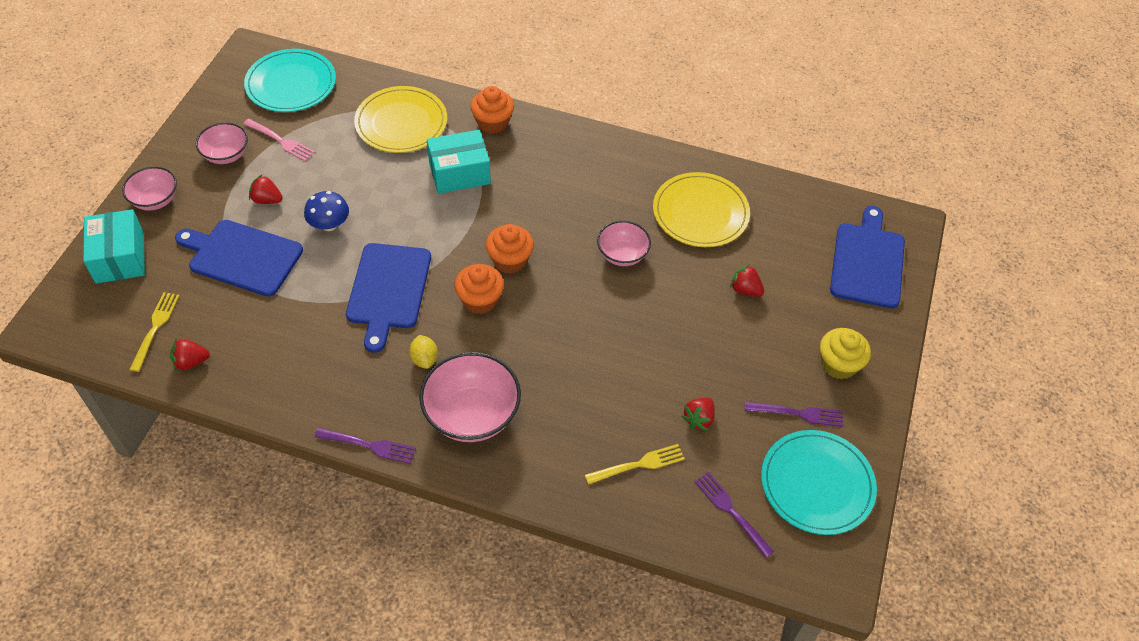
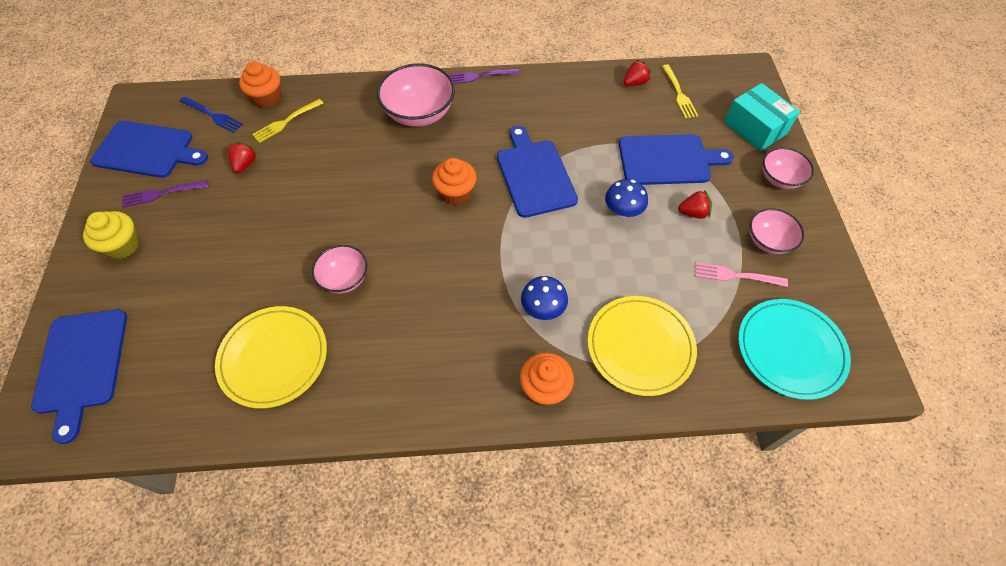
camera: 160 degrees right, 5 degrees up
(424, 359) = (474, 136): yellow lemon -> none
(459, 173) = (543, 308): turquoise box -> blue mushroom
(510, 260) = (447, 235): orange cupcake -> orange cupcake (267, 98)
(731, 511) = (213, 115): purple fork -> blue fork
(745, 290) = (215, 286): red strawberry -> none
(817, 484) = (147, 150): turquoise plate -> blue cutting board

